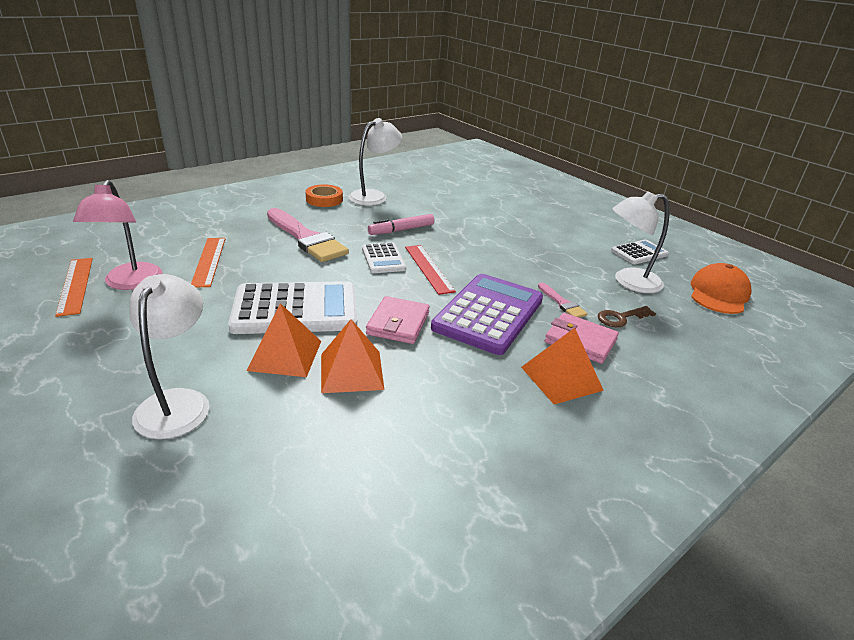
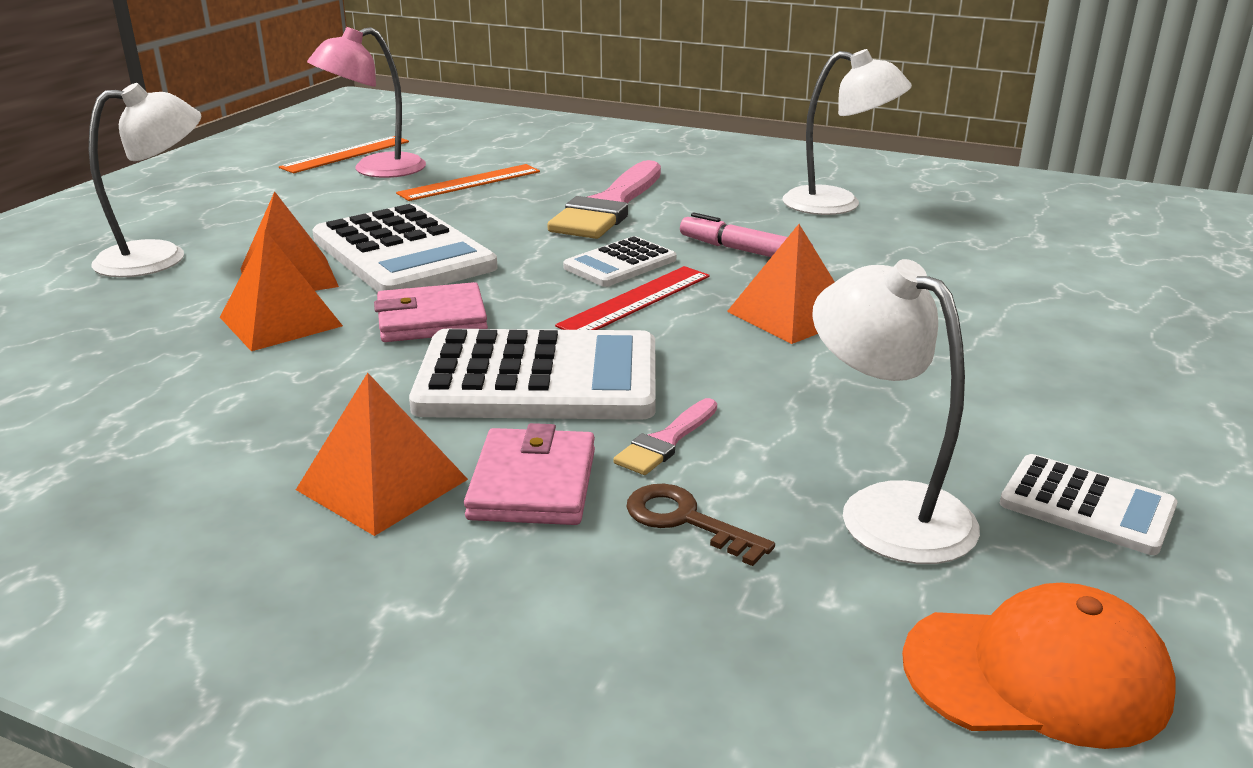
camera: 65 degrees right, 5 degrees down
(324, 199) = (758, 181): orange tape -> none
(474, 244) = (791, 315): none -> orange pyramid
(488, 314) = (538, 379): purple calculator -> white calculator

